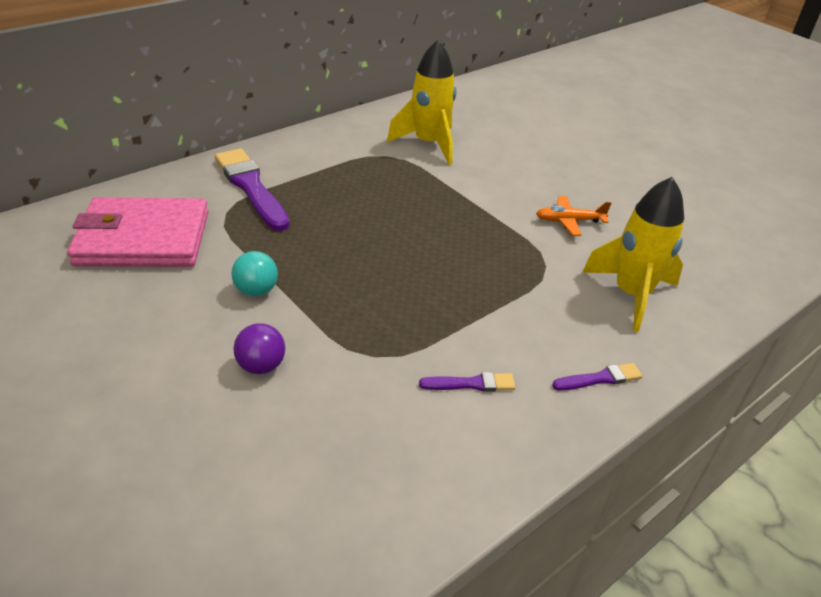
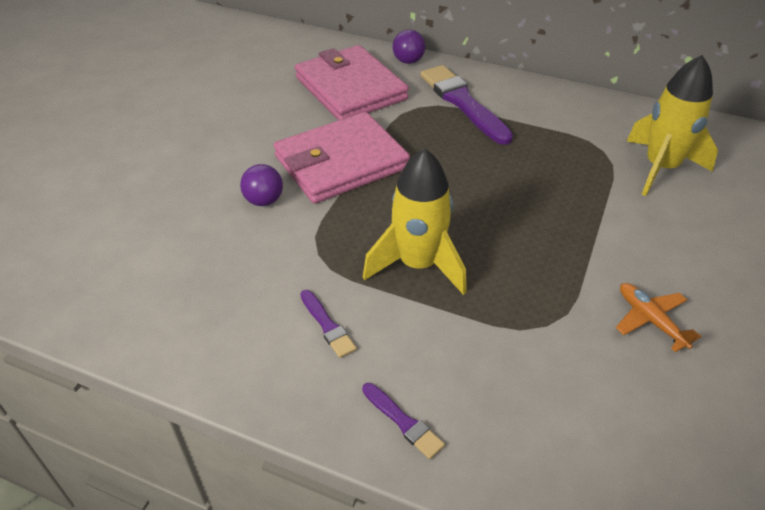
camera: 65 degrees right, 5 degrees up
(146, 187) = (408, 61): none -> purple ball
(251, 187) = (463, 103): purple brush -> purple brush turned 60 degrees counterclockwise
(256, 291) = (341, 162): turquoise ball -> pink wallet
(631, 295) = (567, 415): yellow rocket -> yellow rocket (418, 264)

